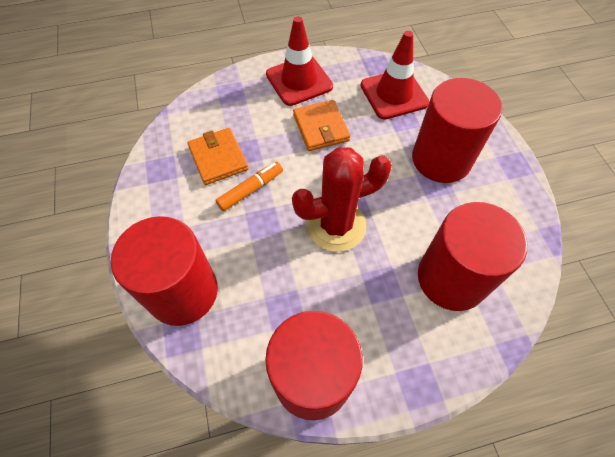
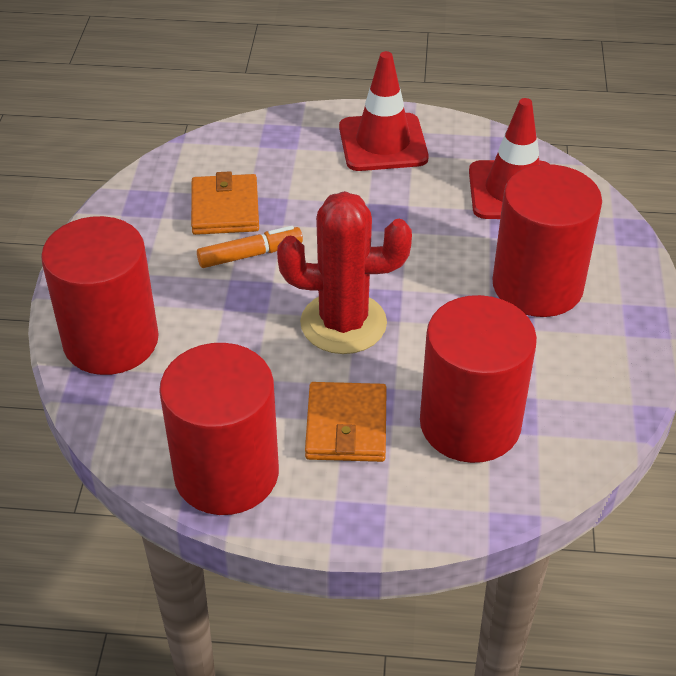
camera: 20 degrees right, 15 degrees down
(321, 128) = (383, 207): orange wallet -> orange wallet (346, 426)

